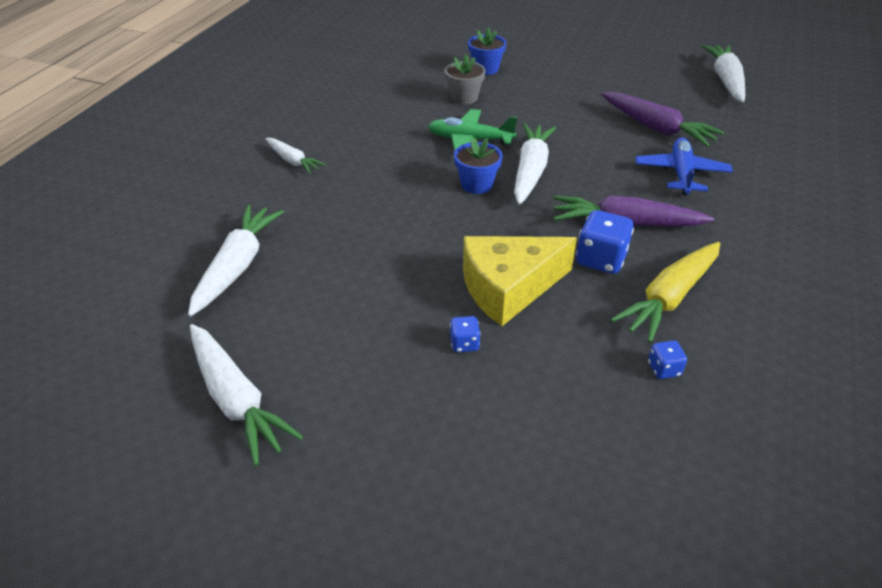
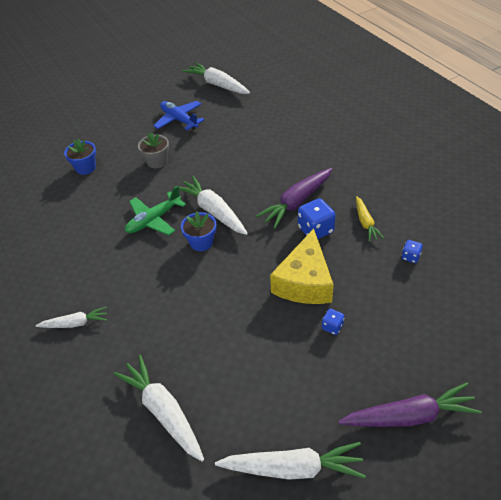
camera: 50 degrees left, 5 degrees up
(464, 98) = (105, 196): grey flower pot -> grey flower pot (157, 161)
(656, 128) = (230, 137): purple carrot -> purple carrot (409, 416)
(669, 298) = (365, 223): yellow carrot -> yellow carrot, size x0.59
(681, 173) = (277, 155): blue plane -> blue plane (179, 120)

